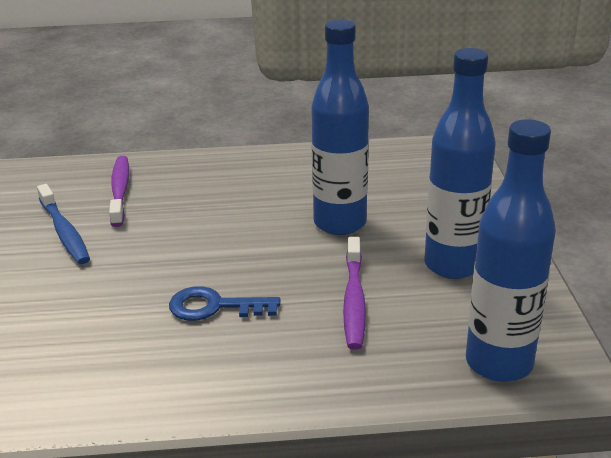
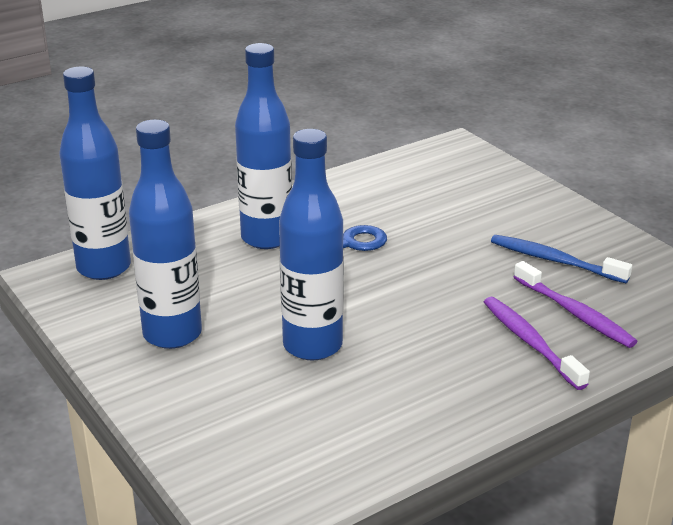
camera: 150 degrees right, 0 degrees up
(291, 344) = (266, 238): none -> blue bottle
(354, 300) = (243, 279): purple toothbrush -> purple toothbrush (530, 342)

